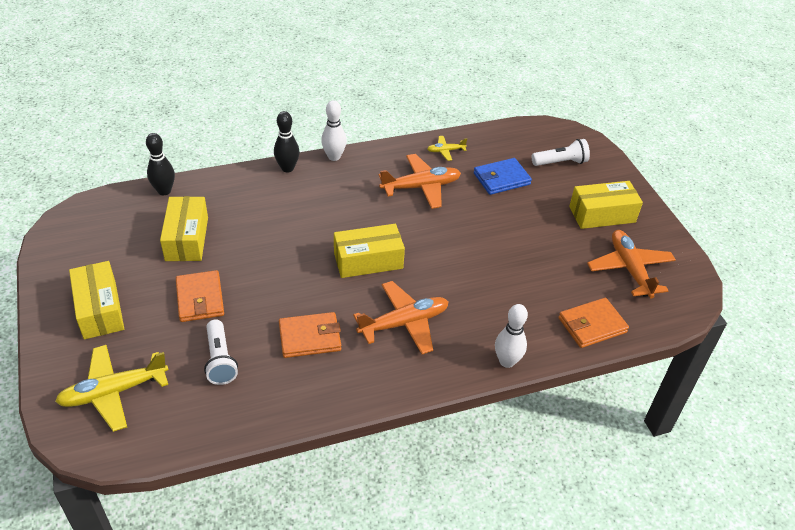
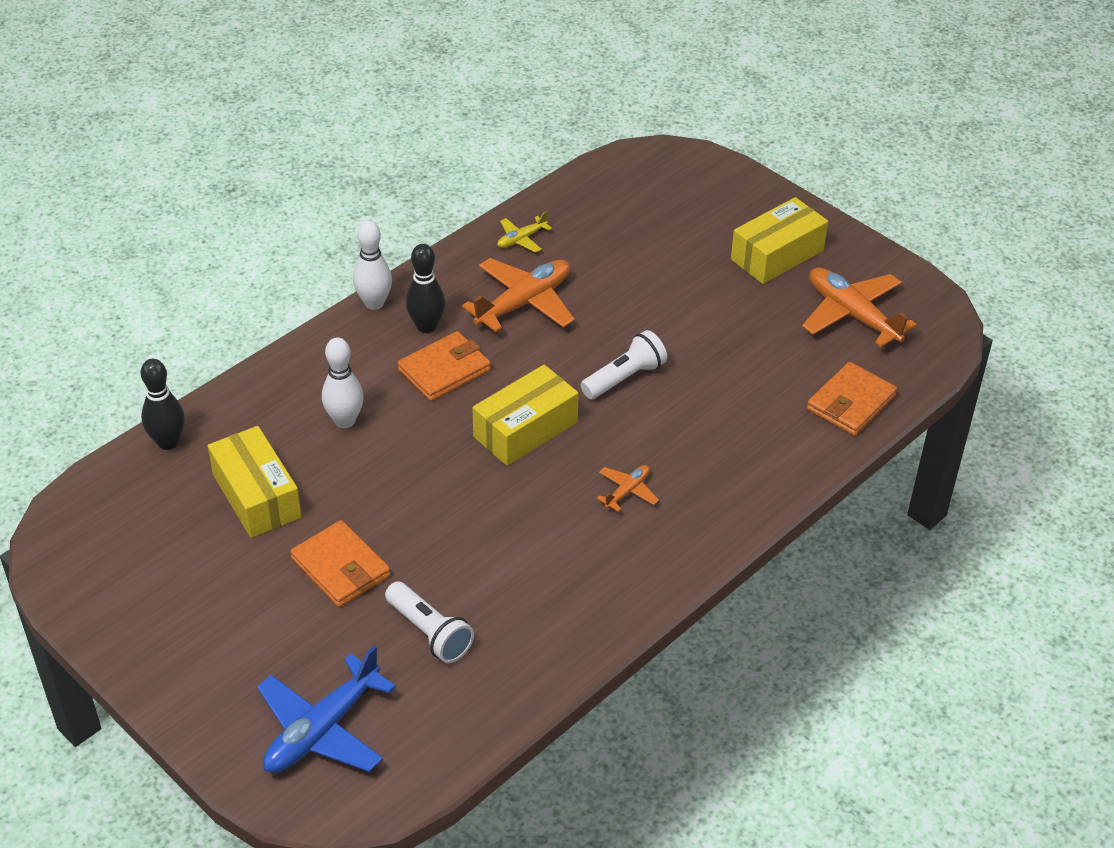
camera: 25 degrees left, 0 degrees up
(100, 309) = (214, 637): yellow box -> none
(114, 392) = (322, 729): yellow plane -> blue plane
(287, 168) = (321, 344): black bowling pin -> black bowling pin (426, 326)
(310, 337) = (523, 557): orange wallet -> orange wallet (444, 370)
(404, 323) = (627, 491): orange plane -> orange plane, size x0.50
(501, 179) = (621, 252): blue wallet -> none
(507, 361) = (780, 487): white bowling pin -> white bowling pin (345, 421)
(560, 162) = (682, 201): white flashlight -> white flashlight (624, 378)

